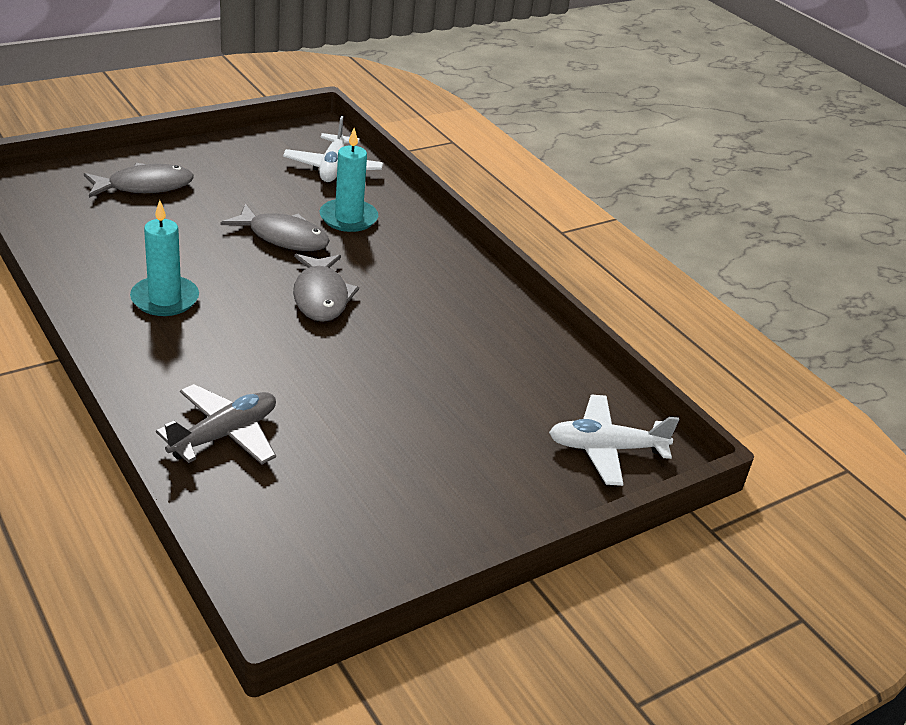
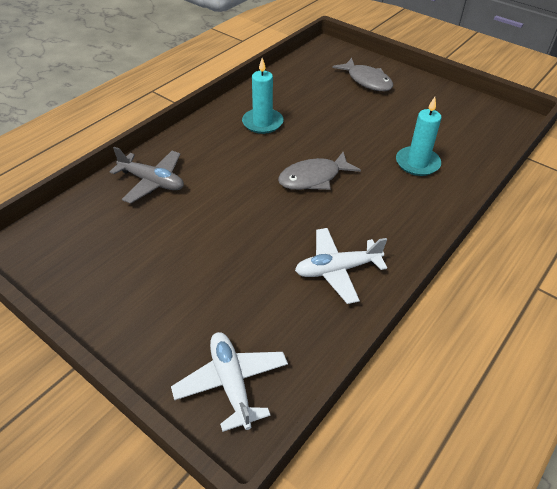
camera: 75 degrees right, 10 degrees up
(283, 237) = (365, 144): grey fish -> none
(333, 168) = (473, 138): white plane -> white plane (337, 270)

